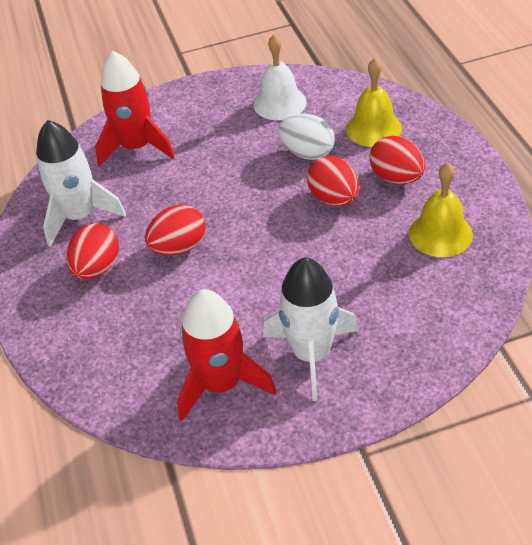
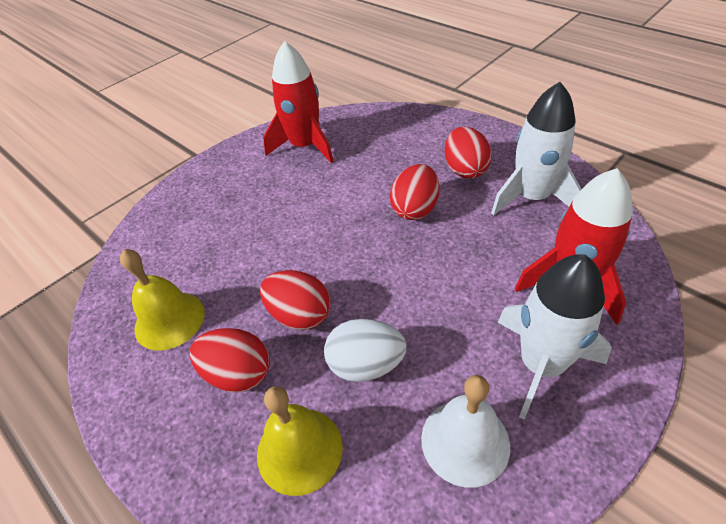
camera: 150 degrees right, 0 degrees up
(312, 354) = (251, 183): white rocket -> white rocket (541, 365)

